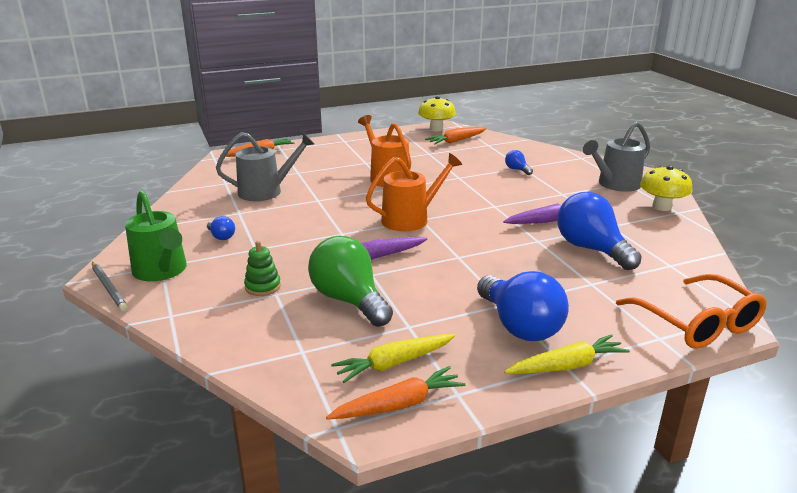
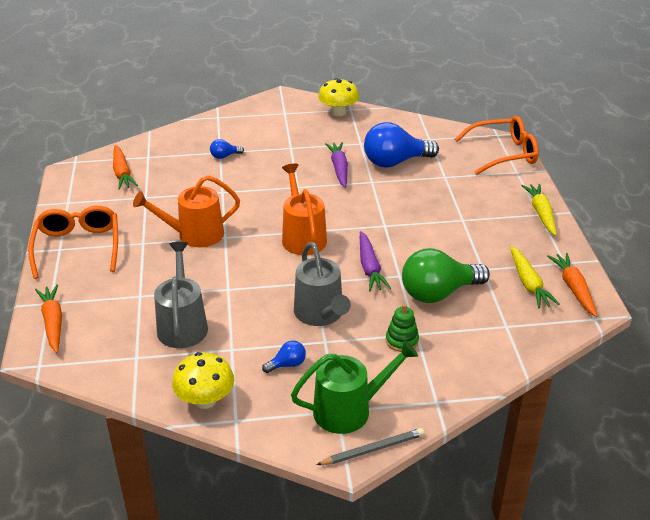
camera: 75 degrees left, 10 degrees up
(349, 145) = (78, 246): none -> orange glasses
(436, 129) = (73, 178): yellow mushroom -> yellow mushroom (205, 400)
(519, 326) = (493, 220): blue light bulb -> none
(615, 184) = (286, 118): grey watering can -> grey watering can (320, 314)

